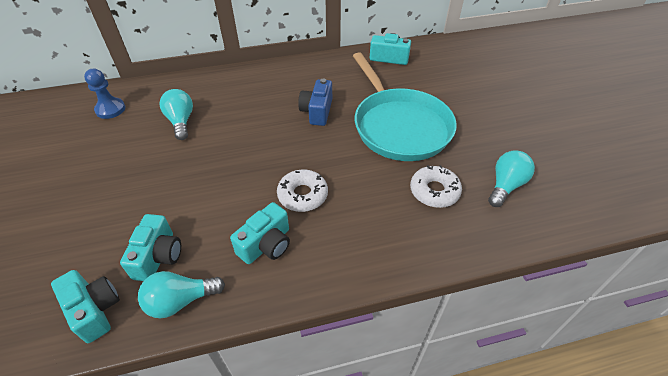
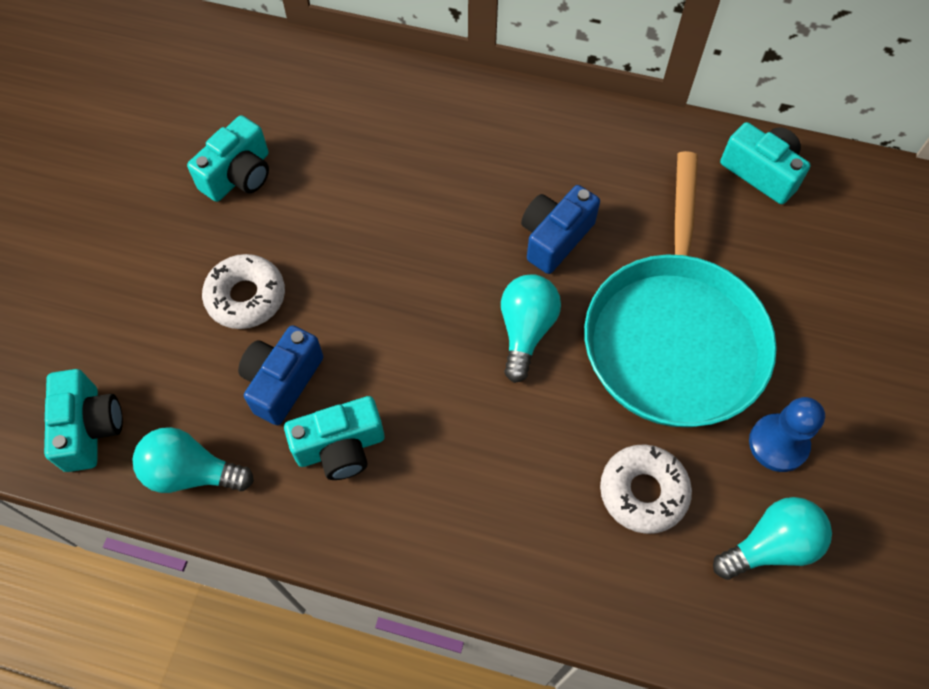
camera: 30 degrees right, 15 degrees up
(110, 109) = (245, 84): blue pawn -> blue pawn (778, 444)
(158, 256) = (195, 389): turquoise camera -> turquoise camera (239, 175)
(181, 121) = (334, 158): turquoise light bulb -> turquoise light bulb (526, 331)
(212, 229) = (282, 382): none -> blue camera
(302, 195) = (437, 391): white donut -> white donut (246, 297)

